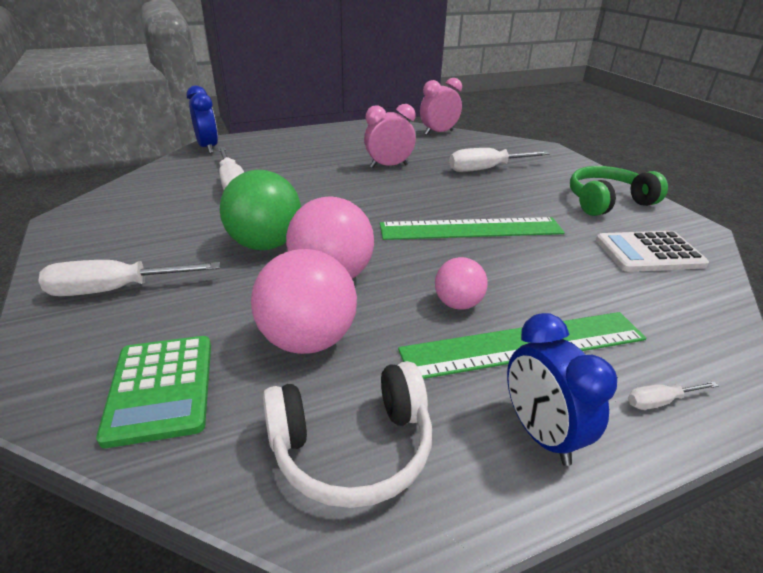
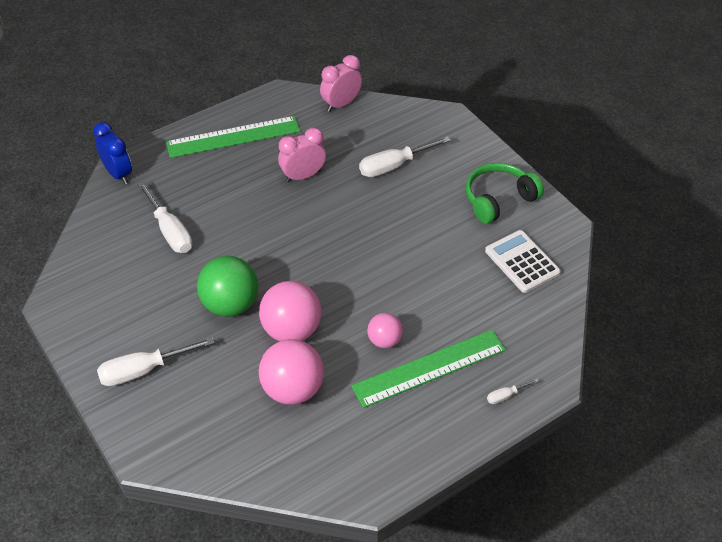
camera: 10 degrees left, 15 degrees up
(161, 389) = (218, 440): green calculator -> none
(352, 447) = (339, 455): white headphones -> none
(471, 229) = (387, 257): green ruler -> green ruler (233, 137)
(540, 433) = (438, 428): blue clock -> none
(649, 252) = (522, 262): white calculator -> white calculator turned 75 degrees clockwise

